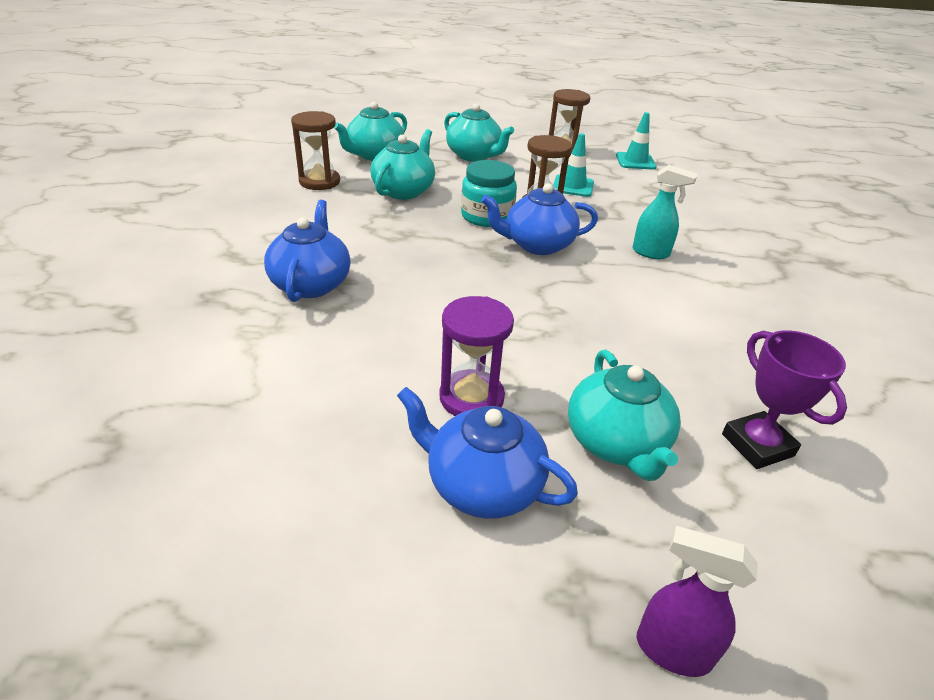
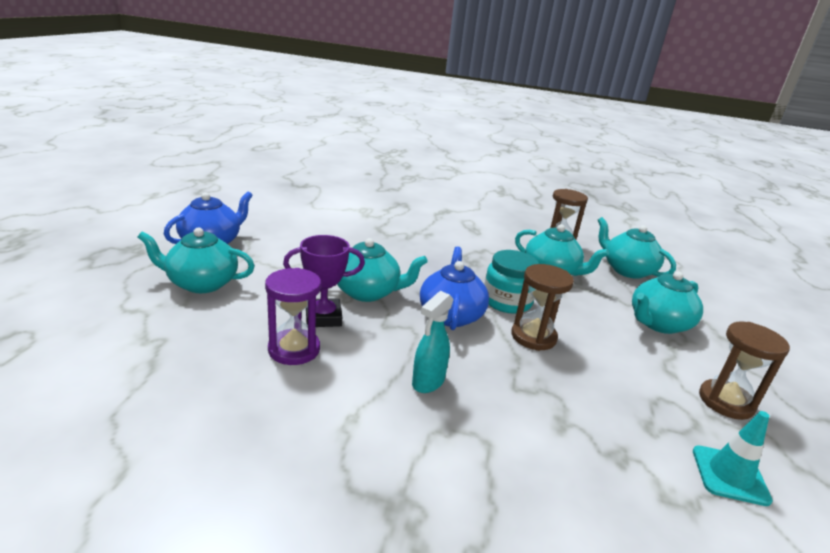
camera: 100 degrees right, 10 degrees down
(311, 284) = (407, 226): blue teapot -> none
(471, 398) = (274, 251): purple hourglass -> purple hourglass (294, 349)
(531, 297) = (368, 292): none -> turquoise teapot
(573, 186) = (598, 375): turquoise traffic cone -> none
(671, 650) = (83, 261): purple spray bottle -> none
(757, 445) = (147, 334): purple trophy -> purple trophy (323, 317)

